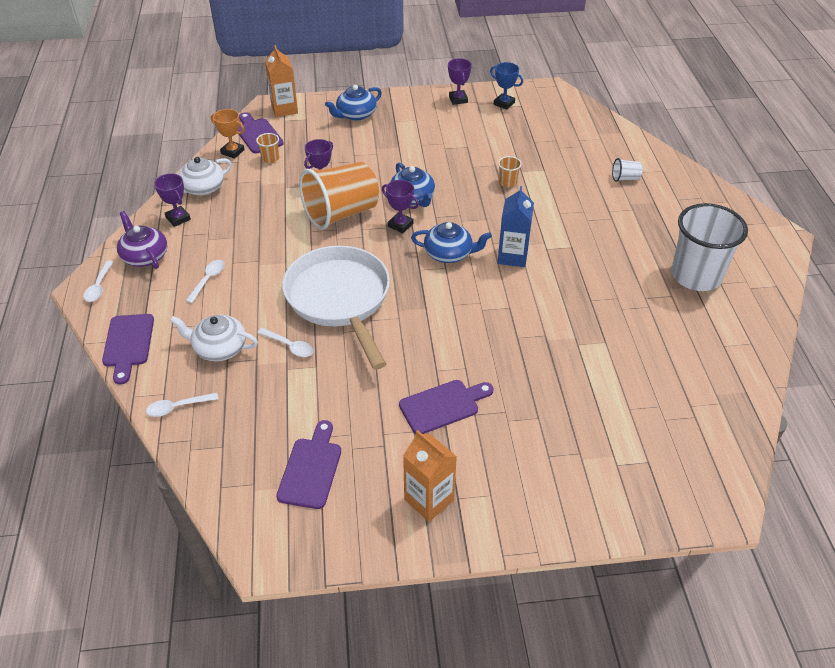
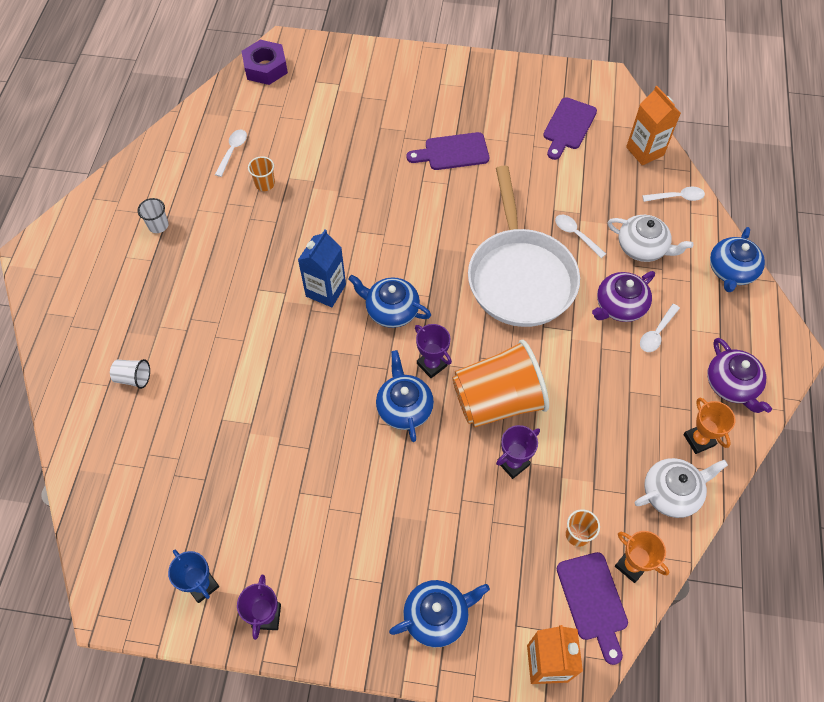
camera: 165 degrees left, 15 degrees up
(99, 286) = (776, 351): white spoon -> white spoon (232, 151)
(128, 344) = (731, 270): purple cutting board -> blue teapot
(178, 218) = (699, 440): purple trophy -> orange trophy
(242, 294) = (619, 305): none -> purple teapot
(429, 500) = (485, 89): orange carton -> orange carton (645, 151)
(508, 182) = (278, 406): orange cup -> orange cup (265, 184)
(696, 276) = (158, 225): white cup -> white cup, size x0.40
(721, 466) = (265, 68): none -> purple nut

